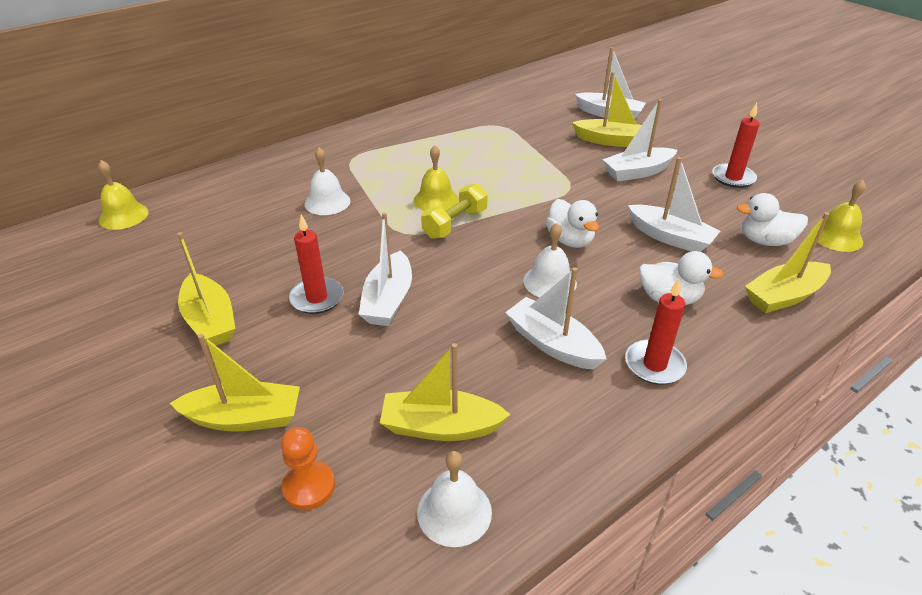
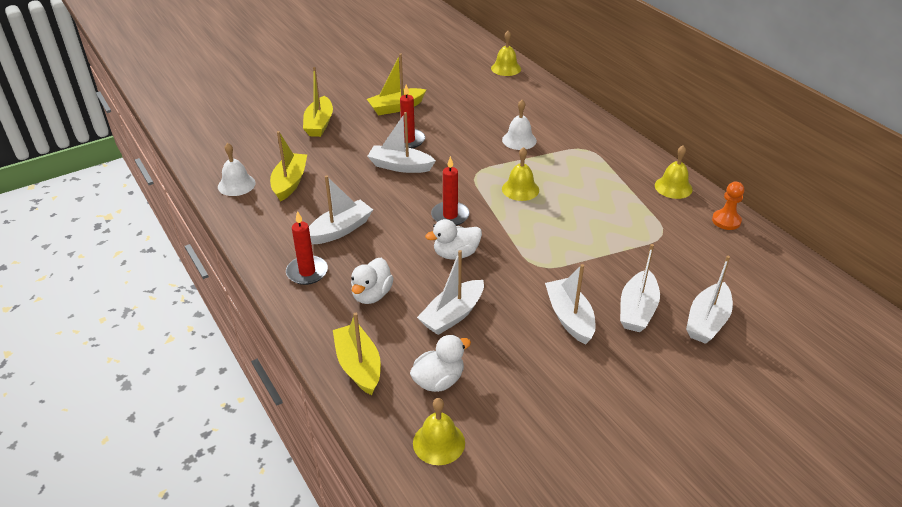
camera: 95 degrees right, 0 degrees up
(309, 486) = (269, 144): orange pawn -> orange pawn (726, 221)
(423, 116) = (673, 187): none -> yellow bell
(455, 224) = (485, 197): yellow dumbbell -> none
(550, 282) = (405, 236): white bell -> none
(610, 141) = (637, 310): yellow boat -> white boat
(733, 178) = (559, 393): red candle -> red candle (450, 216)
(765, 241) = (438, 380): white duck -> white duck turned 45 degrees clockwise

